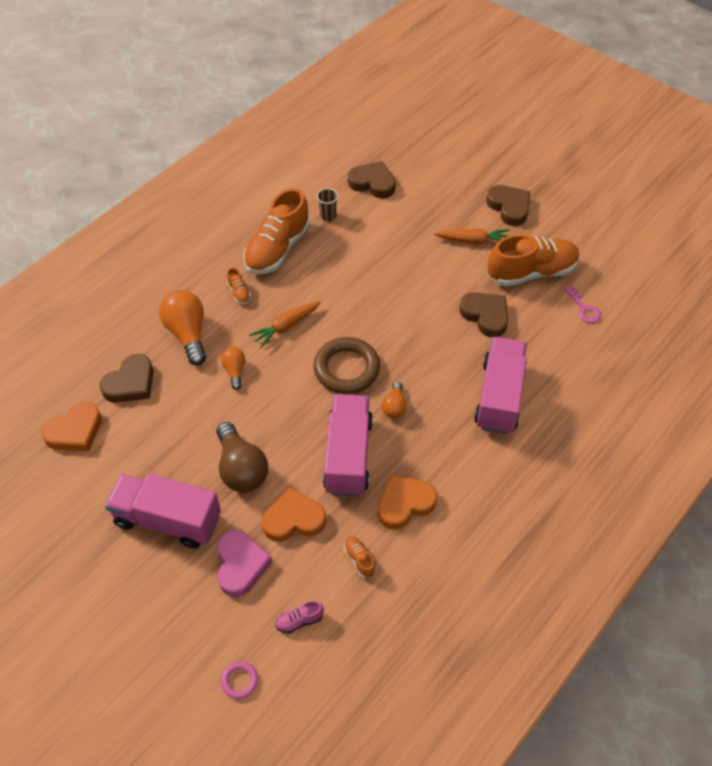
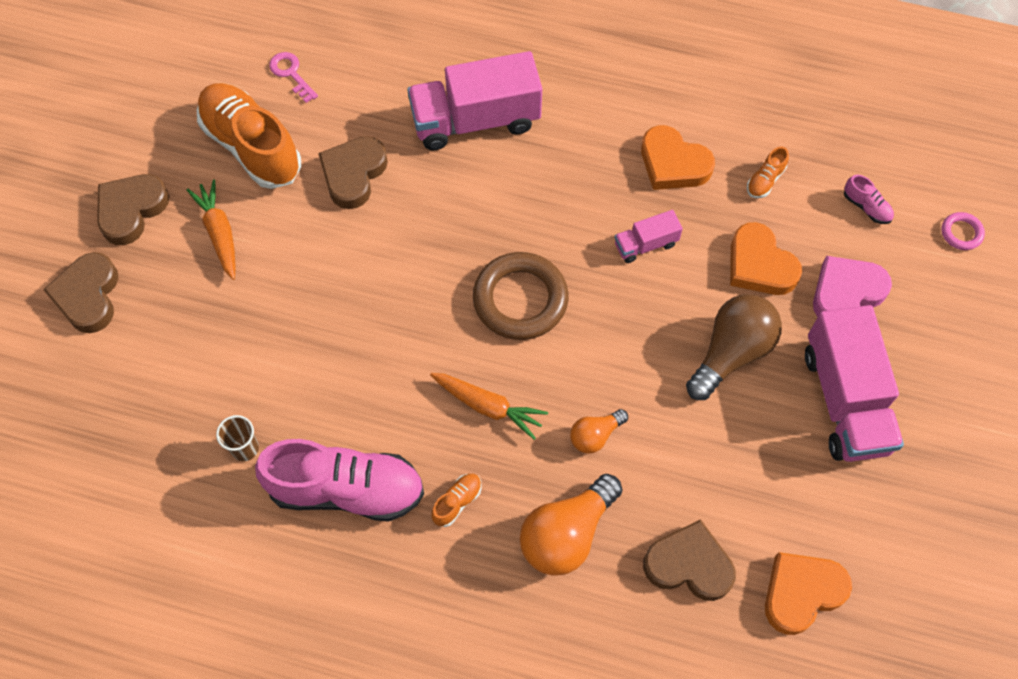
camera: 115 degrees left, 10 degrees up
(75, 431) = (801, 593): orange heart -> orange heart turned 60 degrees counterclockwise
(277, 249) = (346, 490): orange shoe -> pink shoe
(348, 456) = (645, 244): pink truck -> pink truck, size x0.48
(372, 183) = (145, 414): brown heart -> brown heart (88, 296)
(394, 406) = (549, 223): orange light bulb -> none
(584, 308) = (291, 74): pink key -> pink key turned 75 degrees counterclockwise

